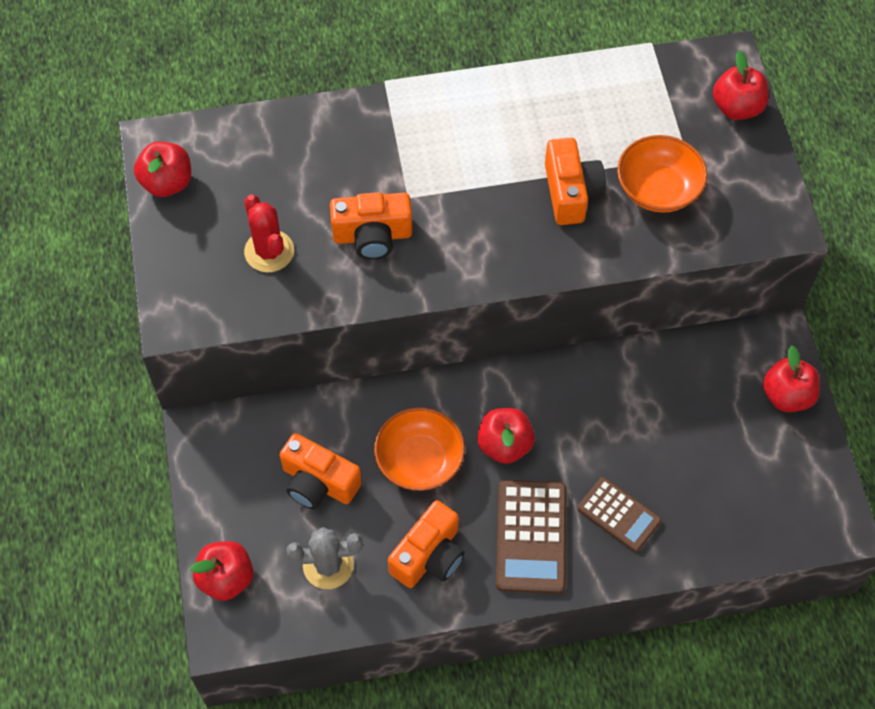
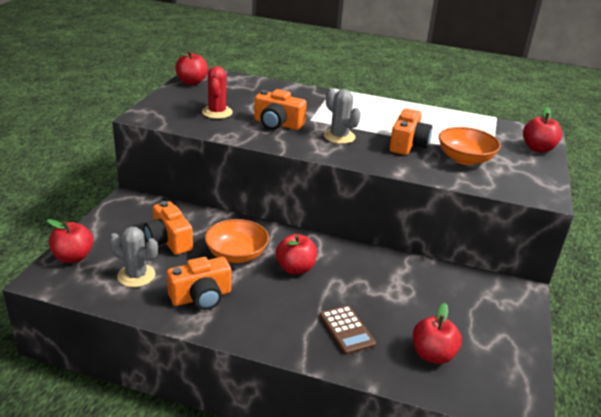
camera: 25 degrees right, 30 degrees down
(473, 222) = (339, 136): none -> grey cactus
(531, 537) = (276, 316): brown calculator -> none
(786, 395) = (514, 320): red apple -> red apple (432, 355)

